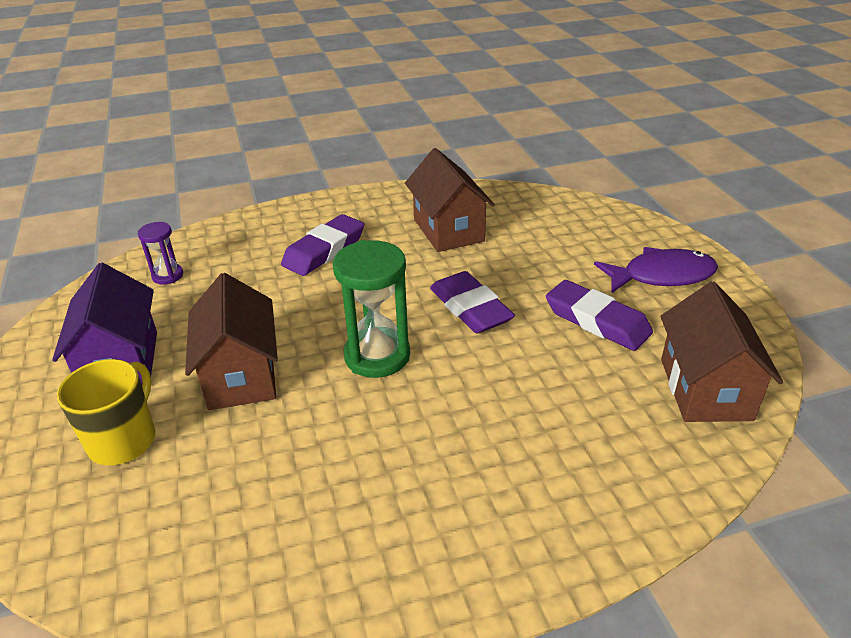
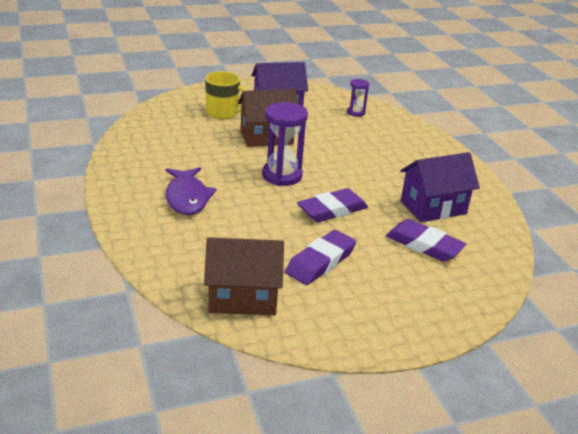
camera: 85 degrees right, 5 degrees down
(324, 250) = (393, 159): purple eraser -> purple eraser (424, 245)
(377, 356) = (282, 175): green hourglass -> purple hourglass
(448, 230) = (433, 207): brown house -> purple house
(661, 276) = (386, 306): purple fish -> purple fish (187, 198)

